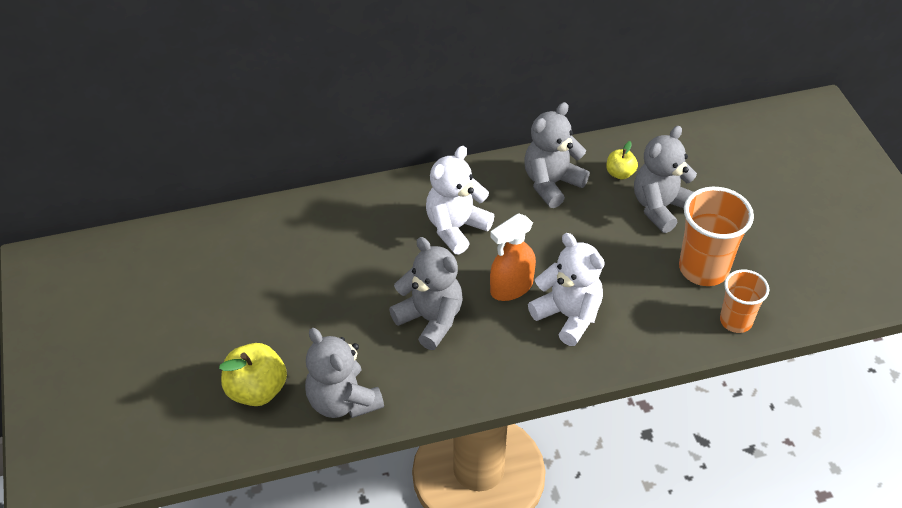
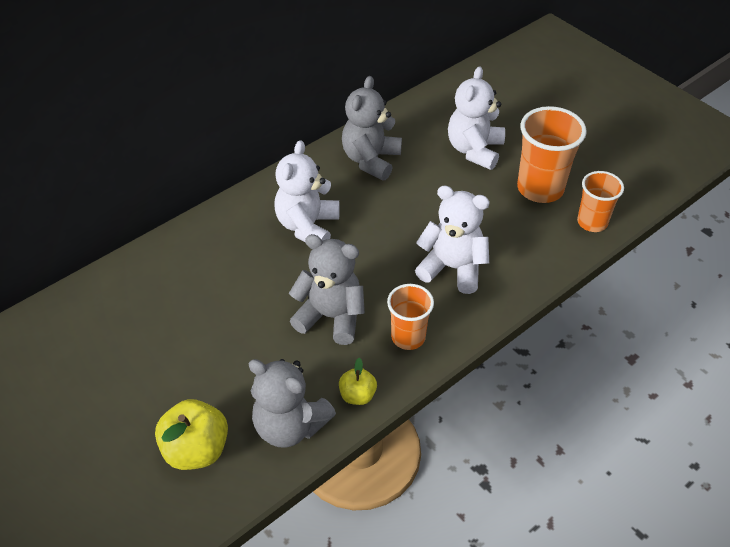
camera: 25 degrees left, 0 degrees up
(489, 364) = (408, 337): none -> orange cup
(511, 287) = (388, 261): orange spray bottle -> none
(620, 173) = (424, 133): yellow apple -> yellow apple (357, 395)
(660, 207) = (474, 150): grey teddy bear -> white teddy bear

